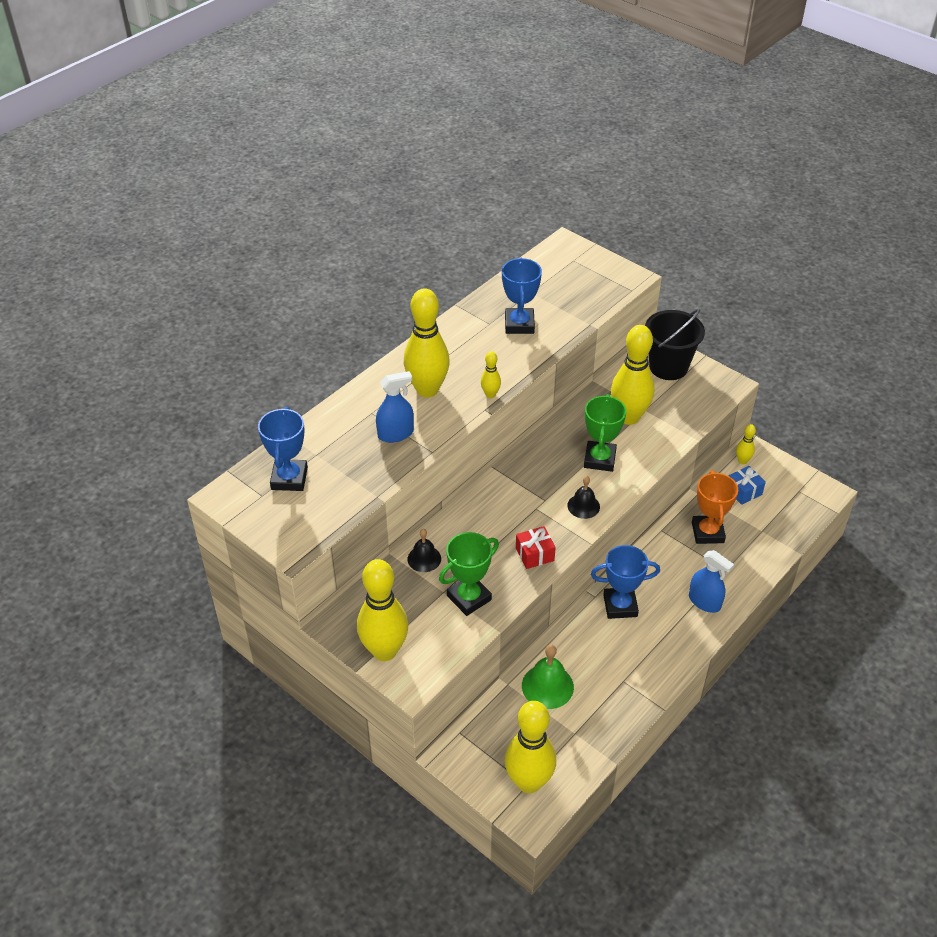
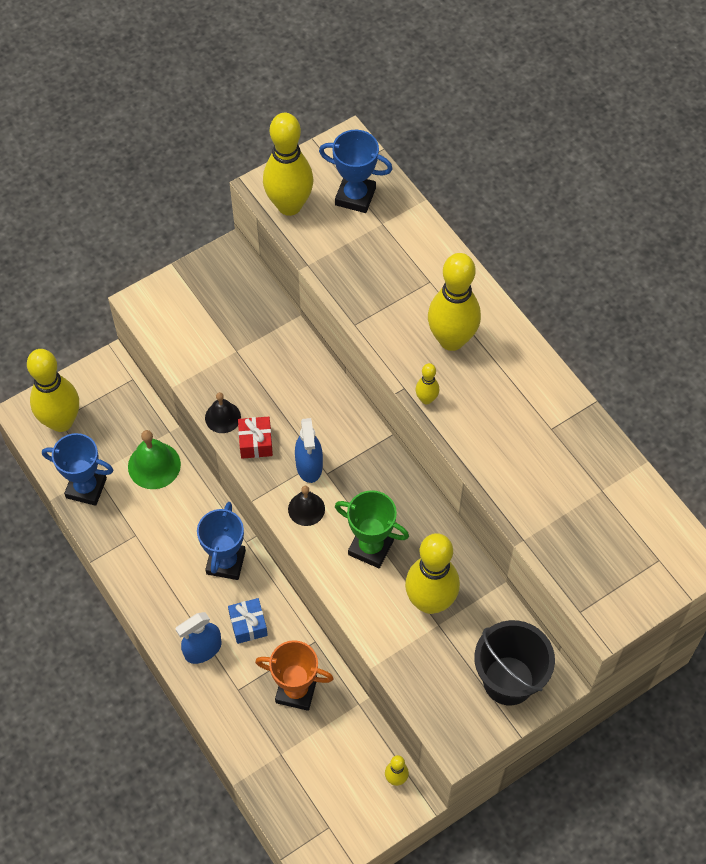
camera: 105 degrees right, 15 degrees up
(384, 651) = (185, 289): yellow bowling pin -> yellow bowling pin (289, 205)
(395, 434) = (391, 297): blue spray bottle -> blue spray bottle (309, 465)
(424, 558) = (283, 343): black bell -> black bell (223, 417)
(469, 598) = (221, 370): green trophy -> none
(519, 324) = (541, 460): blue trophy -> blue trophy (86, 488)
(743, 491) = (346, 758): blue gift -> blue gift (248, 625)

